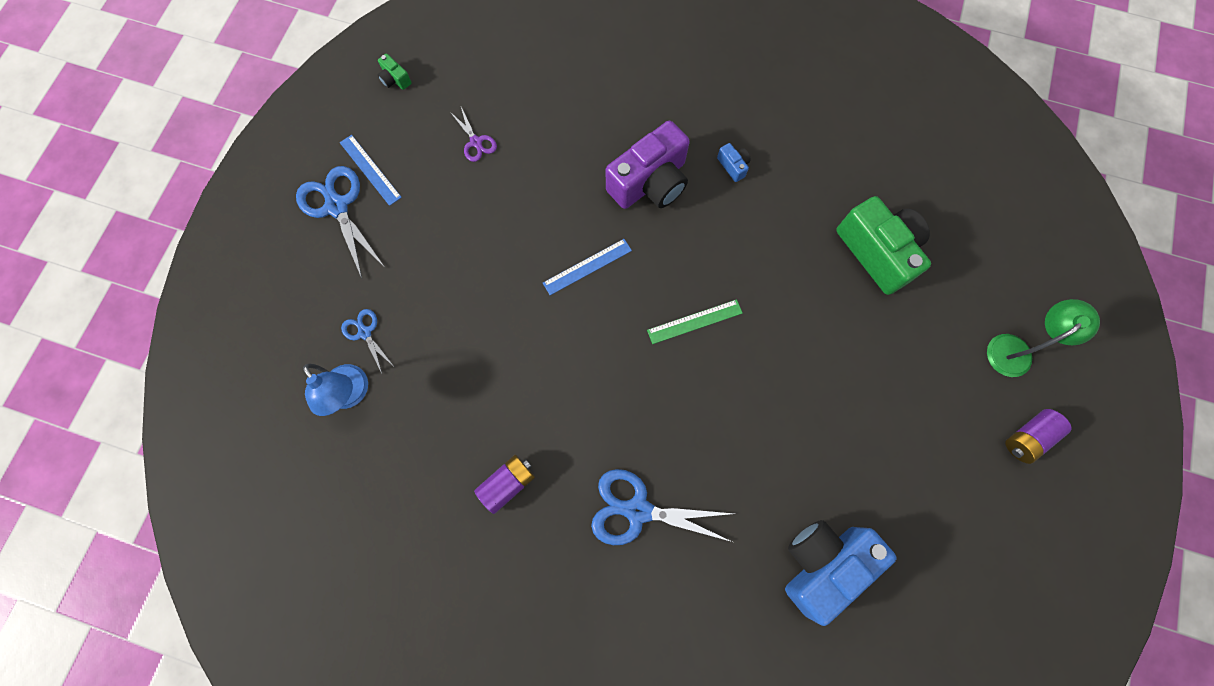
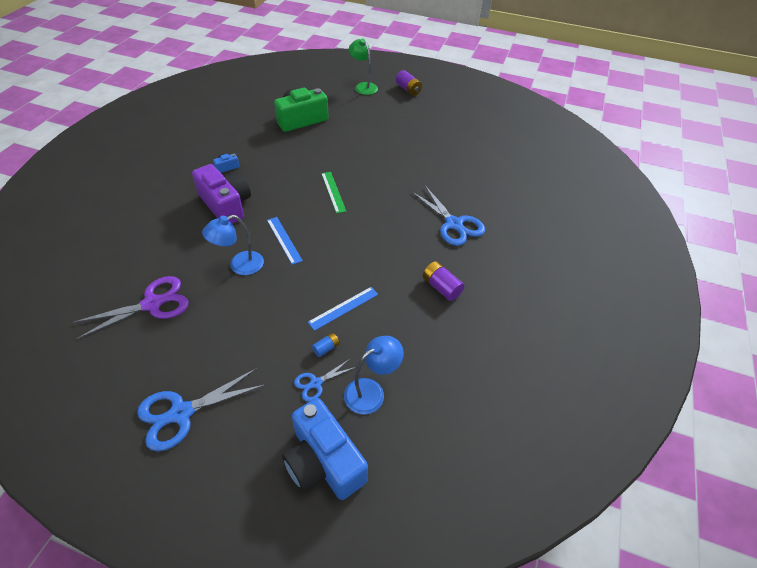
camera: 90 degrees left, 25 degrees down
(370, 170) = (150, 385): blue ruler -> blue ruler (343, 308)
(395, 79) = (54, 367): green camera -> none
(411, 339) = (326, 348): none -> blue battery
(476, 142) = (152, 304): purple scissors -> purple scissors, size x1.87
(538, 221) = (239, 266): none -> blue lamp
(637, 510) = (454, 224): blue scissors -> blue scissors turned 45 degrees counterclockwise
(823, 563) = (476, 156): blue camera -> blue camera (323, 461)

